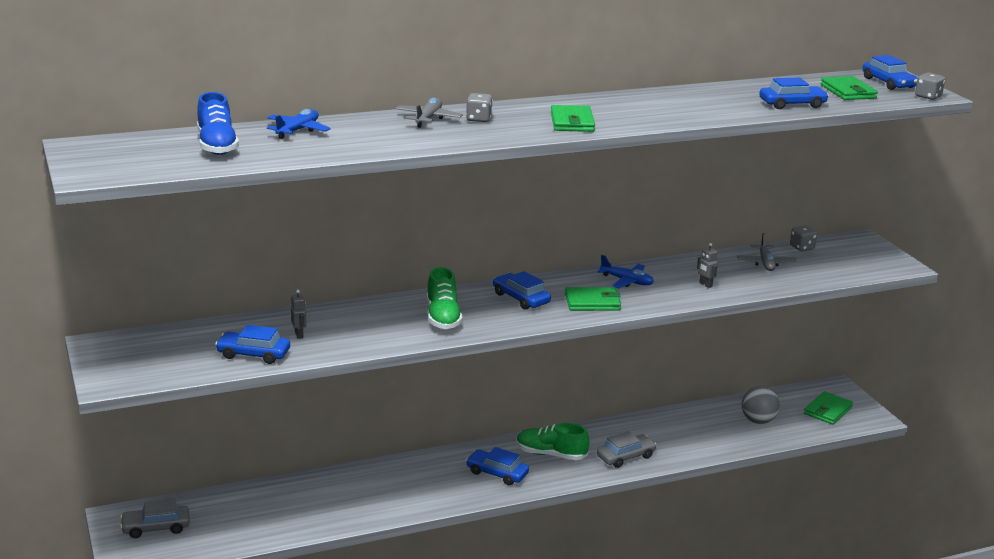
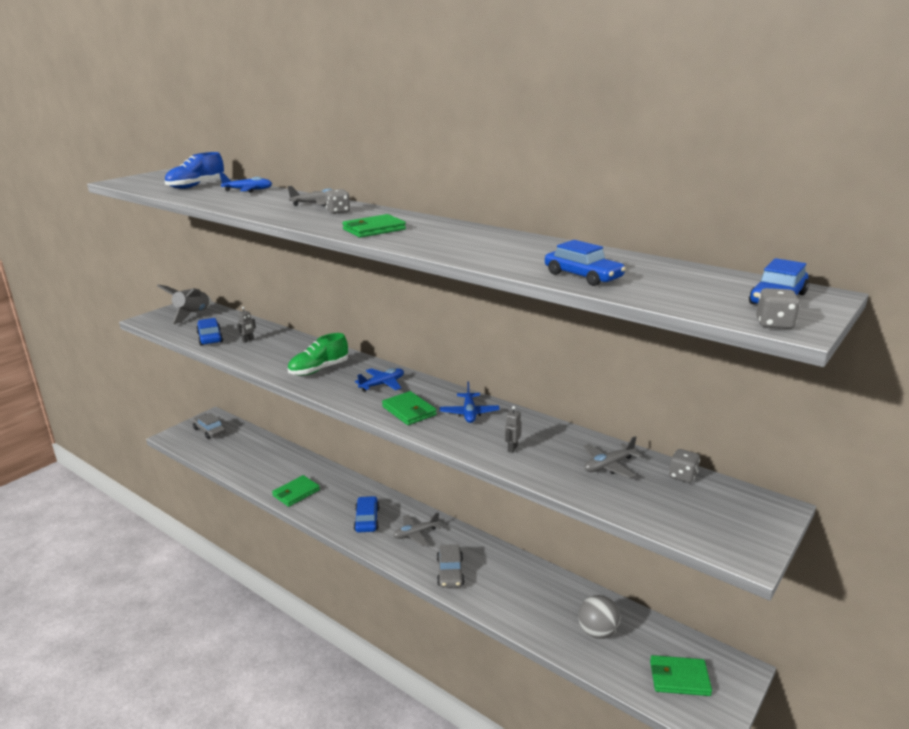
camera: 60 degrees right, 0 degrees up
(146, 350) = (192, 315): none -> grey rocket
(521, 298) = (382, 384): blue car -> blue plane
(551, 454) = (416, 534): green shoe -> grey plane
(625, 456) = (450, 572): grey car -> grey car turned 60 degrees clockwise
(848, 92) = (689, 288): green wallet -> green wallet (296, 493)

